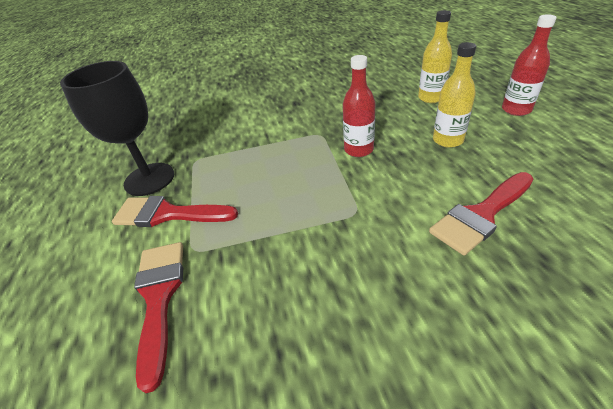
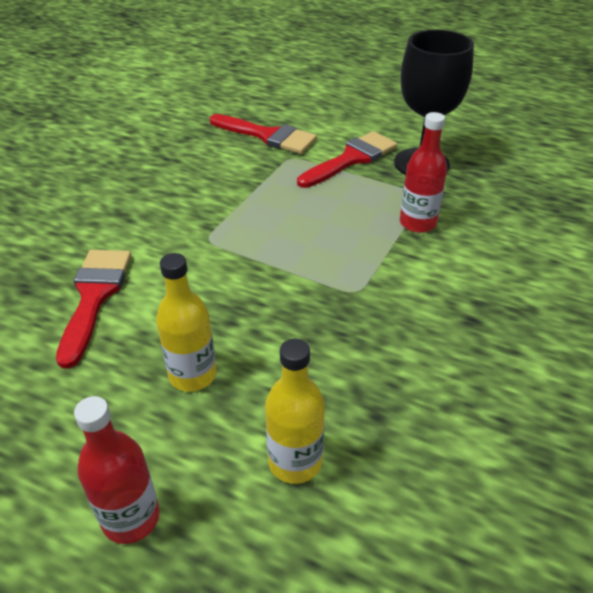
camera: 125 degrees right, 0 degrees up
(358, 150) = (283, 297): red bottle -> red bottle (417, 223)

